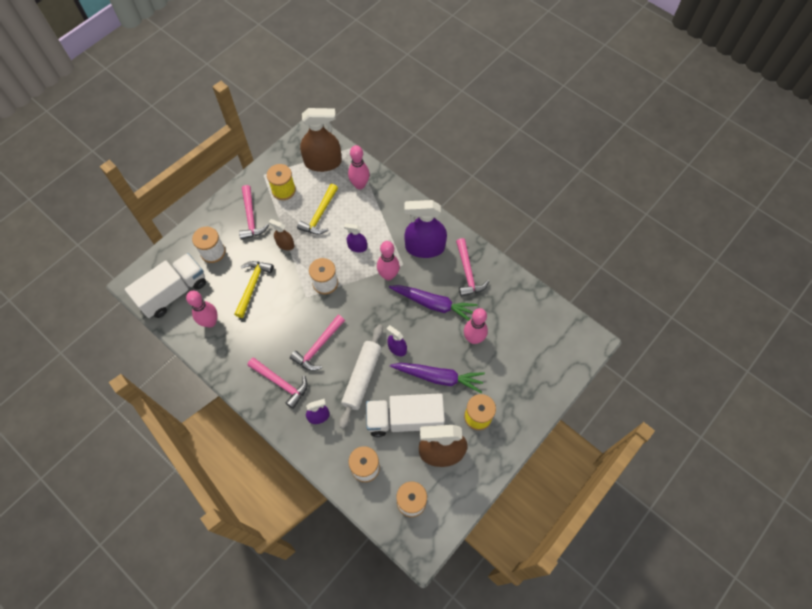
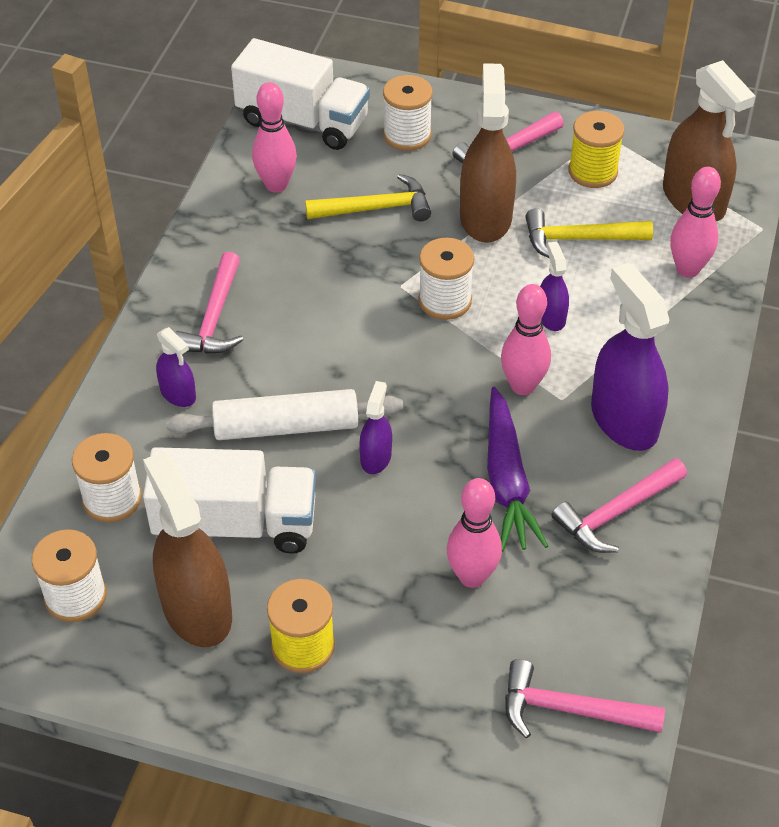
camera: 65 degrees right, 15 degrees down
(285, 244) = (485, 217): brown spray bottle -> brown spray bottle, size x2.00
(318, 347) = (311, 341): pink hammer -> pink hammer (570, 710)
(404, 419) = (235, 524): white truck -> white truck turned 120 degrees clockwise
(438, 377) = (352, 547): purple carrot -> none

